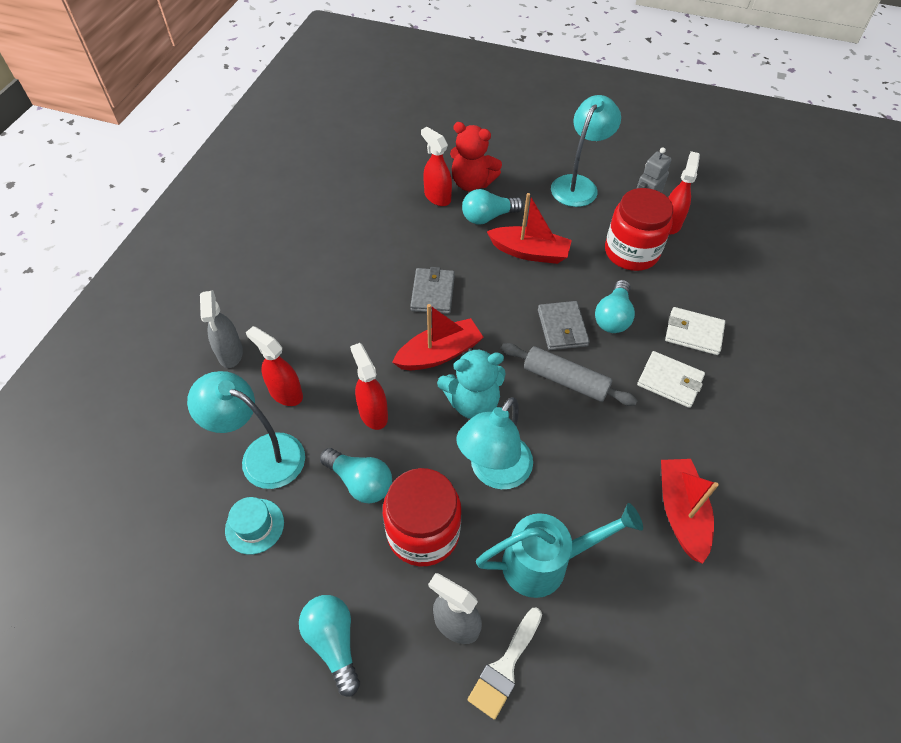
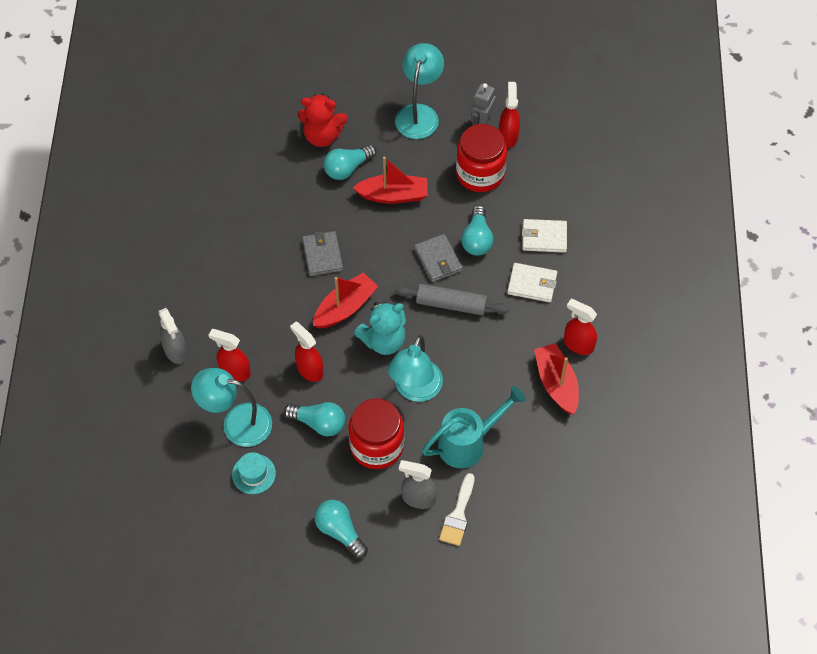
camera: 15 degrees left, 5 degrees up
(437, 197) = (295, 158): red spray bottle -> red spray bottle (578, 344)

